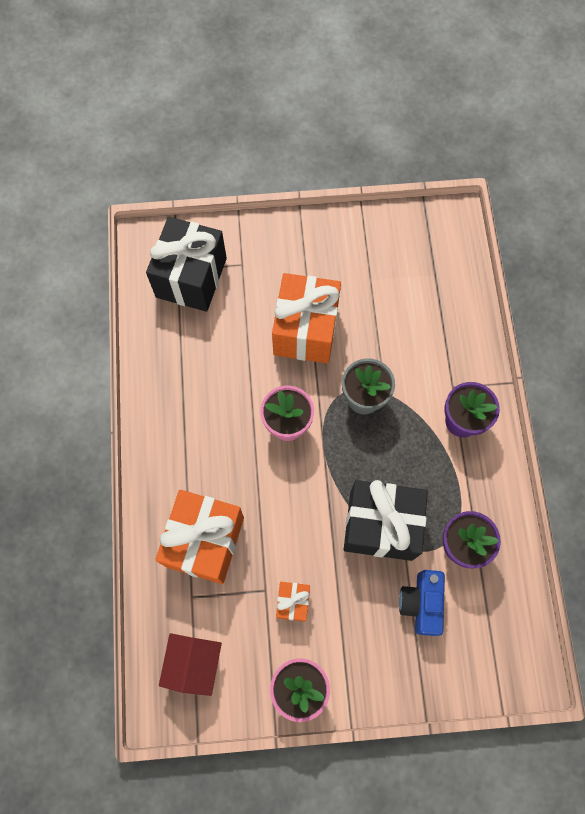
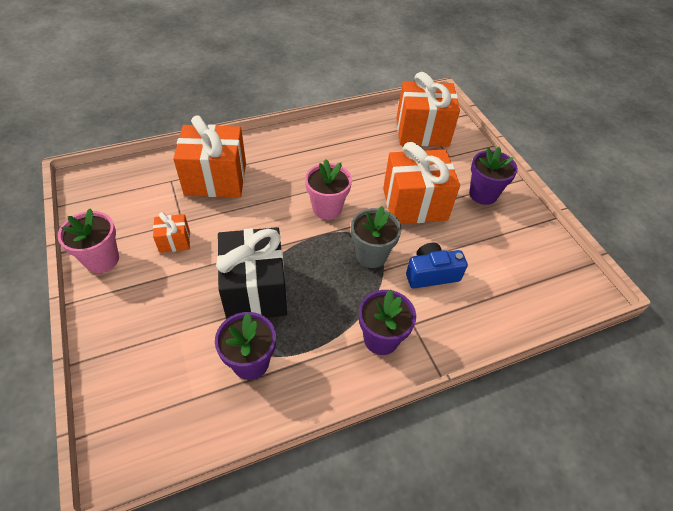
camera: 70 degrees right, 20 degrees down
(191, 277) = (422, 132): black gift -> orange gift
(194, 663) = (119, 192): red house -> none
(310, 255) = (483, 194): none -> purple flower pot
(421, 603) = (186, 338): blue camera -> blue camera (431, 274)

